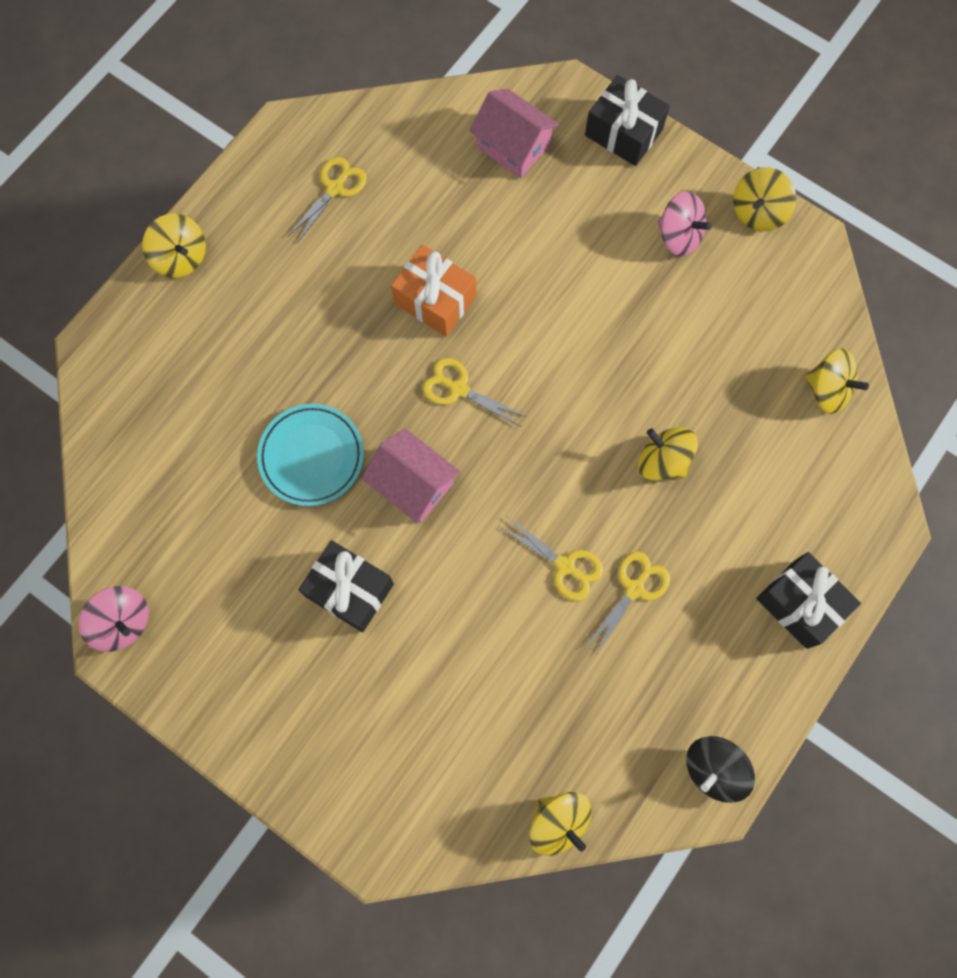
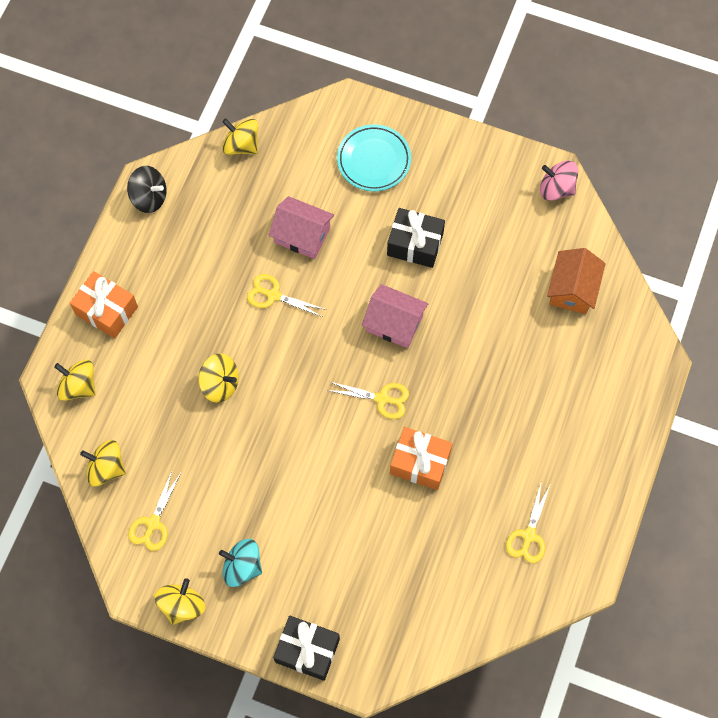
camera: 165 degrees right, 5 degrees down
(162, 469) = (572, 289): none -> orange house
(181, 257) = (625, 446): yellow spinning top -> yellow spinning top (78, 386)
(311, 456) = (471, 324): turquoise plate -> turquoise plate (374, 160)
(513, 146) = (396, 613): pink house -> pink house (302, 235)
(634, 589) = (222, 292): yellow scissors -> yellow scissors (153, 523)
(679, 236) = (242, 566): pink spinning top -> turquoise spinning top
(713, 769) = (149, 197): black spinning top -> black spinning top turned 75 degrees clockwise
(800, 604) = (106, 310): black gift -> orange gift

